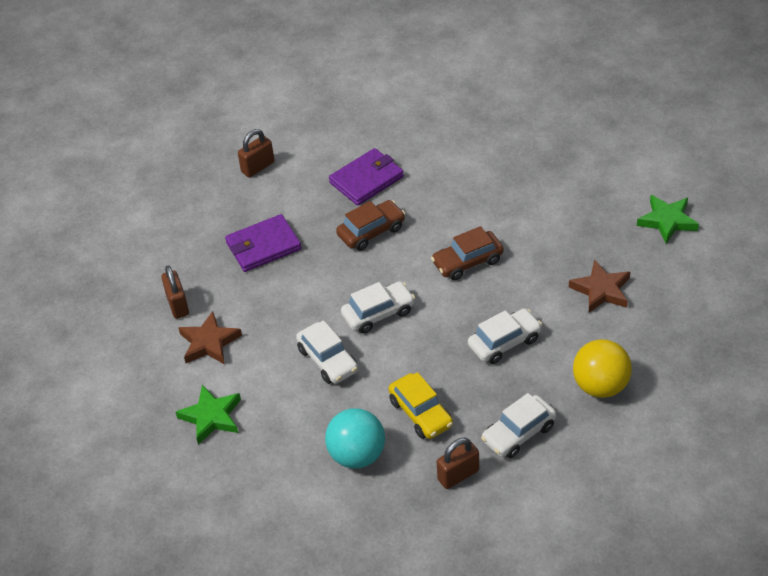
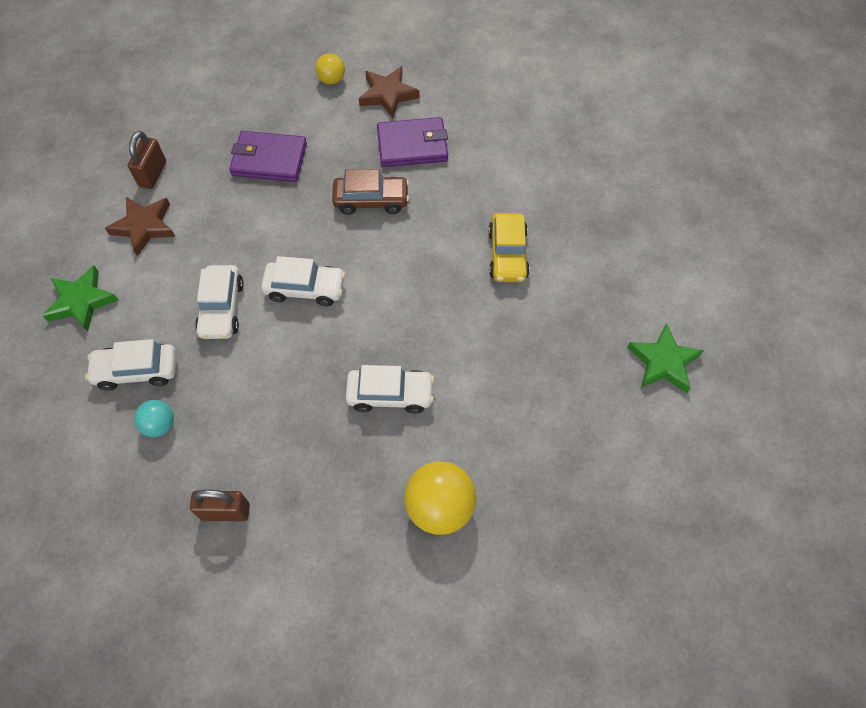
camera: 30 degrees right, 15 degrees up
(258, 167) = (331, 80): brown padlock -> yellow ball
(357, 455) = (160, 425): turquoise ball -> turquoise ball, size x0.55
(421, 413) = (251, 419): yellow car -> yellow car (507, 254)
(467, 262) = (429, 285): brown car -> none
(518, 433) = (318, 505): white car -> white car (137, 370)
(601, 290) = (531, 398): brown star -> brown star (388, 95)

